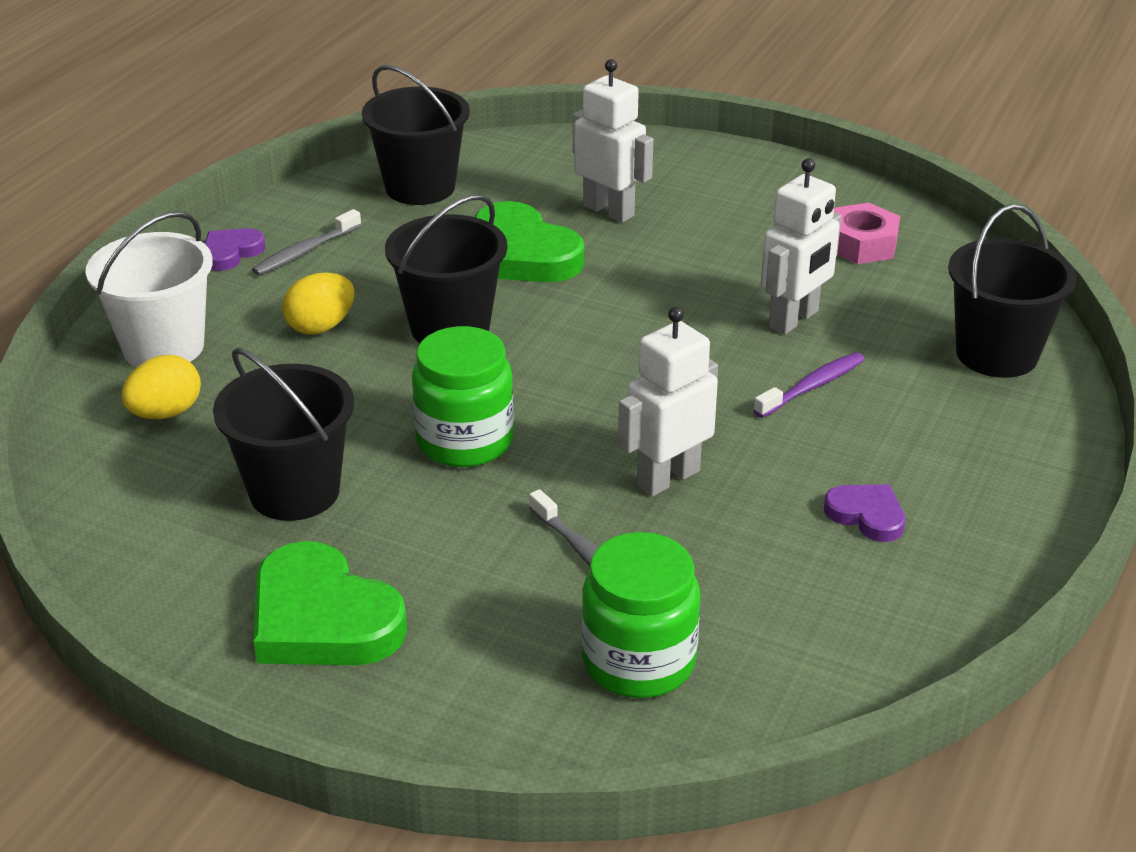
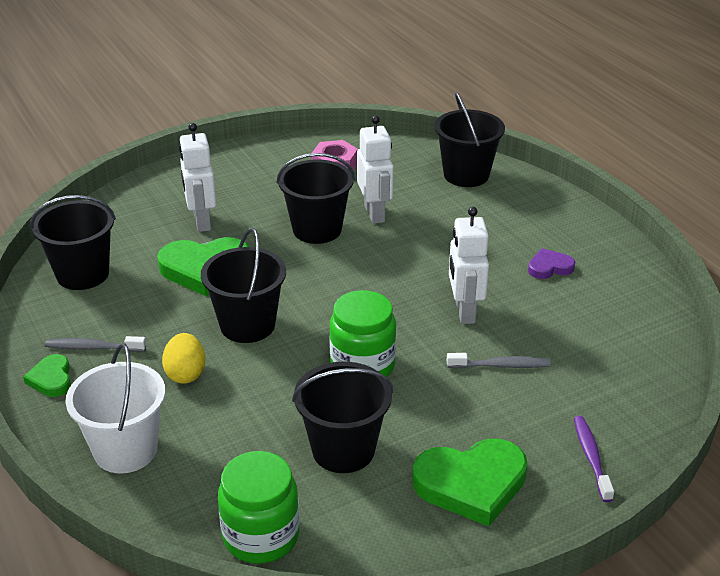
camera: 55 degrees left, 0 degrees up
(165, 413) = (203, 476): yellow egg -> none
(231, 252) = (51, 379): purple heart -> green heart
(305, 252) = (93, 347): grey toothbrush -> grey toothbrush turned 105 degrees clockwise
(609, 211) = (201, 222): white robot -> white robot turned 90 degrees counterclockwise
(638, 661) = (598, 385): green jar -> green jar (261, 536)
(699, 293) = (317, 229): none -> black bucket
(812, 386) = (436, 235): purple toothbrush -> purple toothbrush (591, 457)

